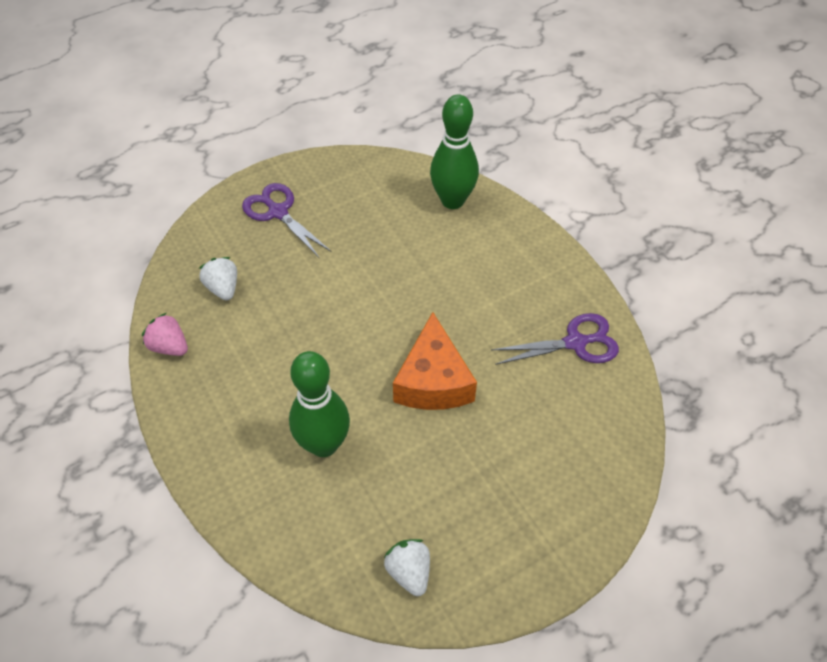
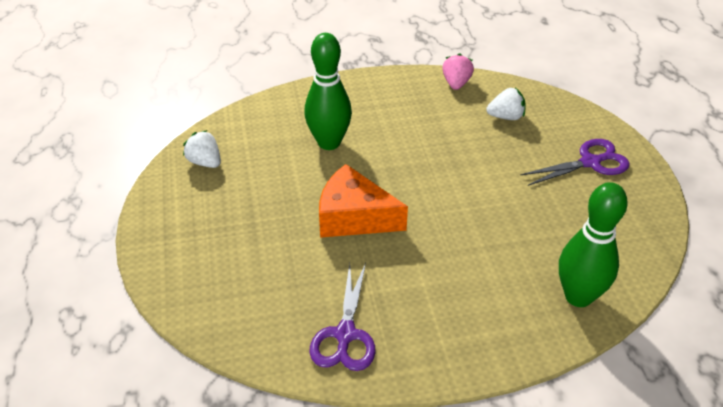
camera: 110 degrees right, 10 degrees down
(169, 346) = (456, 83): pink strawberry -> pink strawberry turned 45 degrees counterclockwise
(409, 572) = (205, 162): white strawberry -> white strawberry turned 135 degrees counterclockwise

